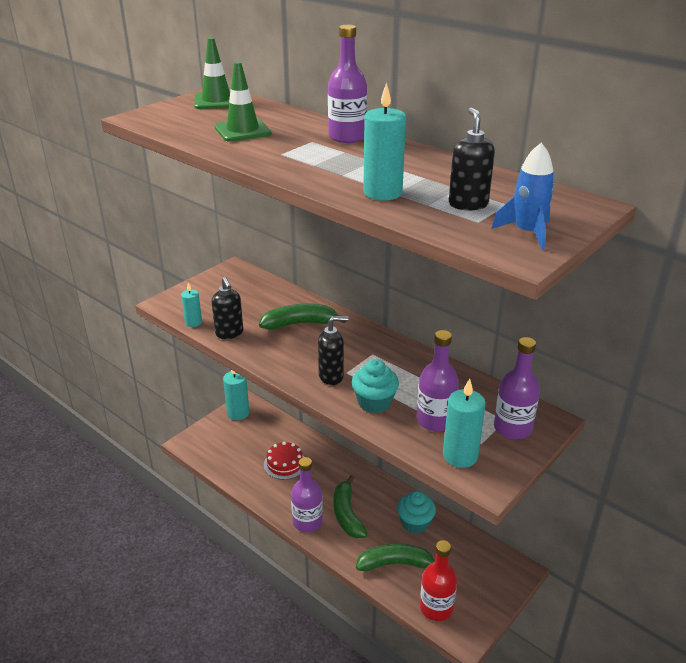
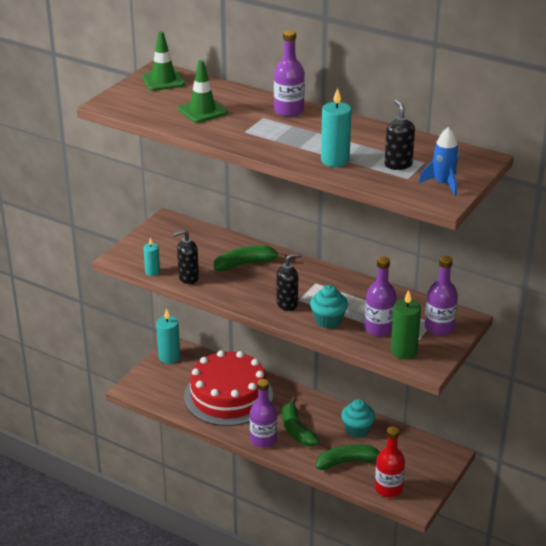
camera: 10 degrees left, 0 degrees up
(229, 333) = (188, 278): black soap dispenser -> black soap dispenser turned 105 degrees clockwise
(285, 464) = (228, 396): red cake -> red cake, size x2.25
(460, 456) = (403, 351): turquoise candle -> green candle

